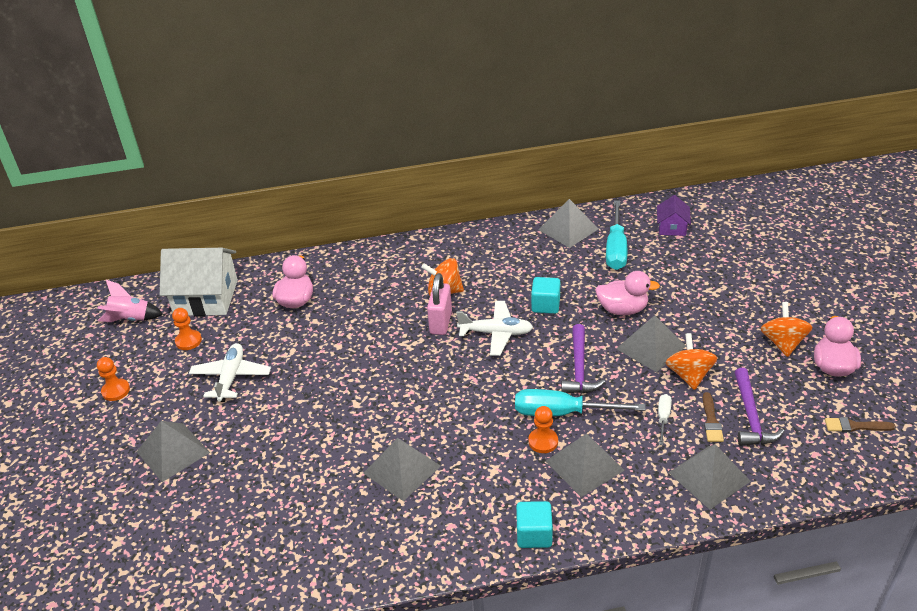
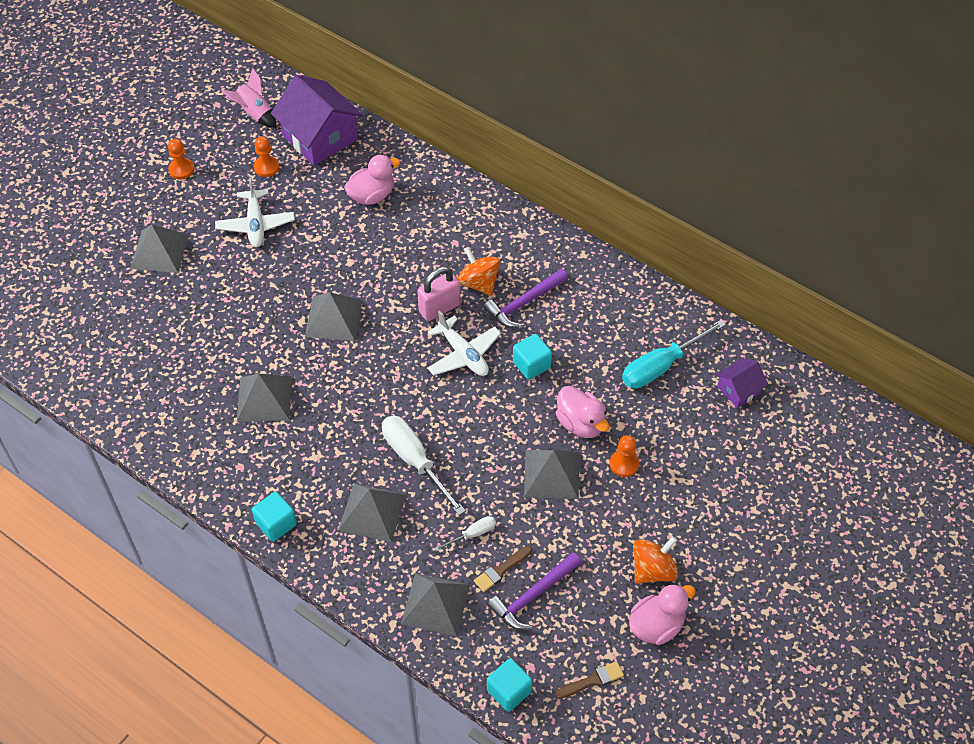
camera: 45 degrees right, 15 degrees up
(206, 297) = (320, 137): white house -> purple house
(231, 377) = (255, 224): white plane -> white plane turned 120 degrees clockwise
(543, 441) = (372, 468): orange pawn -> orange pawn (624, 464)
(562, 413) = (415, 461): turquoise screwdriver -> white screwdriver
(568, 229) = (653, 312): grey pyramid -> grey pyramid (333, 318)
(579, 368) = (476, 439): purple hammer -> purple hammer (523, 303)
(689, 375) = (542, 522): orange spinning top -> none
(829, 479) = (509, 691): none -> turquoise cube
(855, 426) = (592, 680): brown brush -> brown brush turned 105 degrees clockwise

